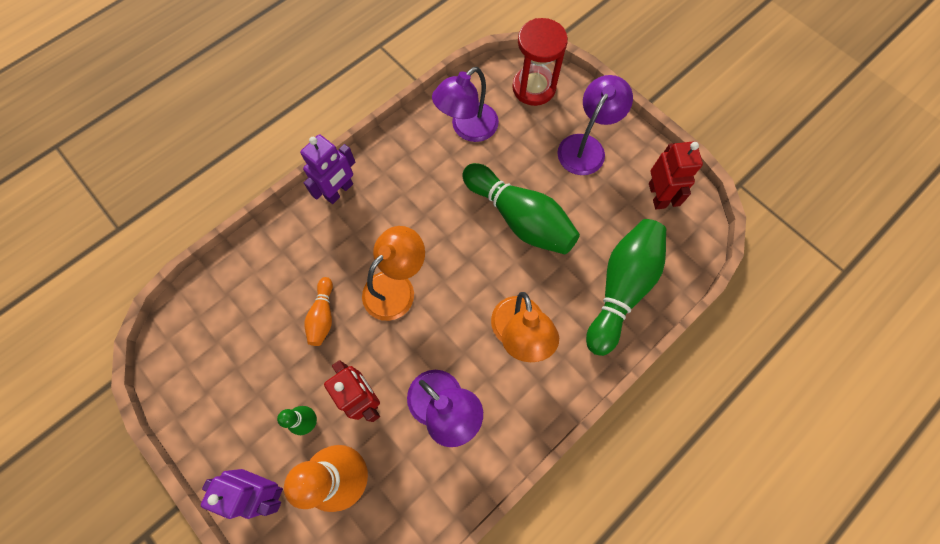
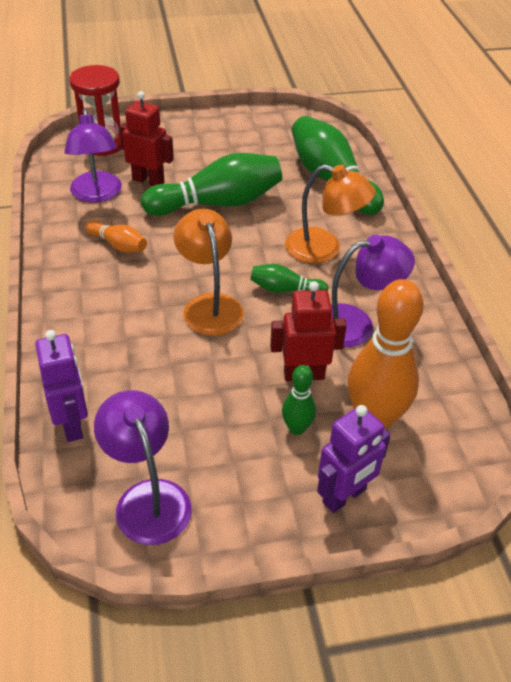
camera: 60 degrees left, 25 degrees down
(323, 316) = (191, 371): orange bowling pin -> orange bowling pin (118, 245)
(339, 191) = (65, 302): purple robot -> purple robot (72, 424)
(449, 331) = (285, 289): none -> green bowling pin
(586, 146) = (190, 142): purple lamp -> purple lamp (147, 498)
(657, 195) = (270, 129): red robot -> red robot (148, 181)

